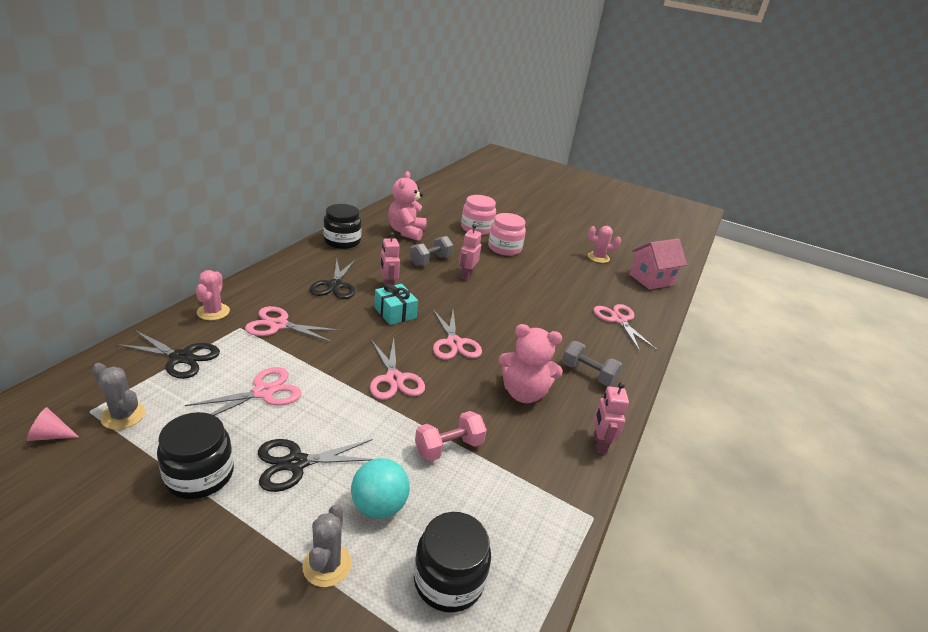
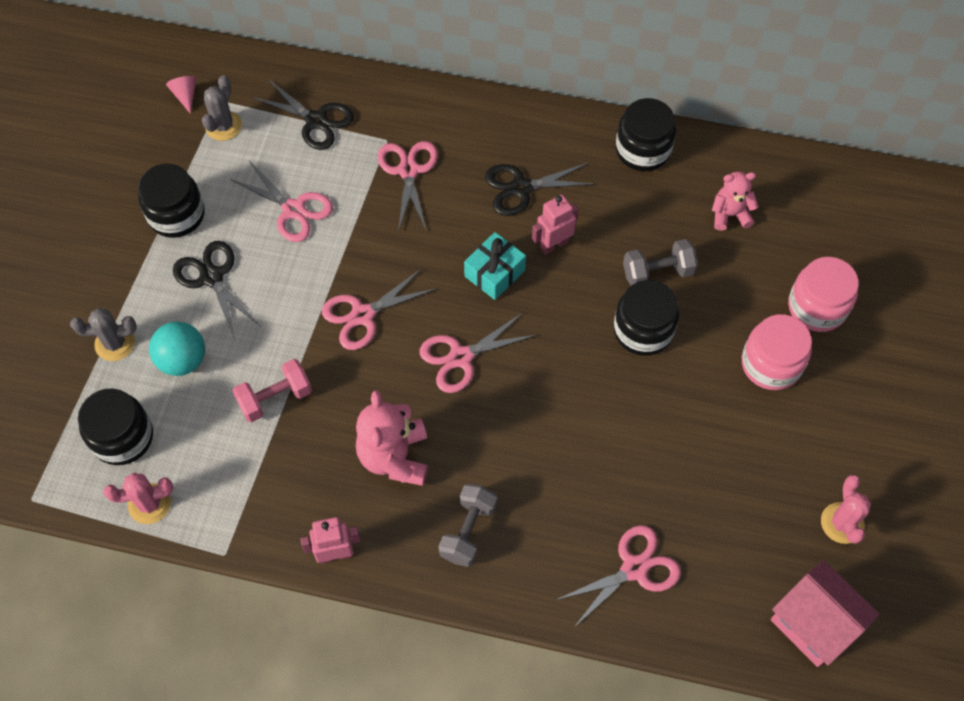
camera: 80 degrees right, 30 degrees up
(181, 357) = (316, 120): black scissors -> black scissors turned 60 degrees counterclockwise
(213, 312) = (403, 104): pink cactus -> pink cactus (150, 504)
(406, 232) = (730, 214): pink teddy bear -> pink teddy bear, size x0.63
(430, 261) = (657, 272): grey dumbbell -> grey dumbbell turned 45 degrees counterclockwise
(448, 447) = (275, 398): pink dumbbell -> pink dumbbell turned 75 degrees counterclockwise
(466, 275) = (643, 330): pink robot -> black jar

